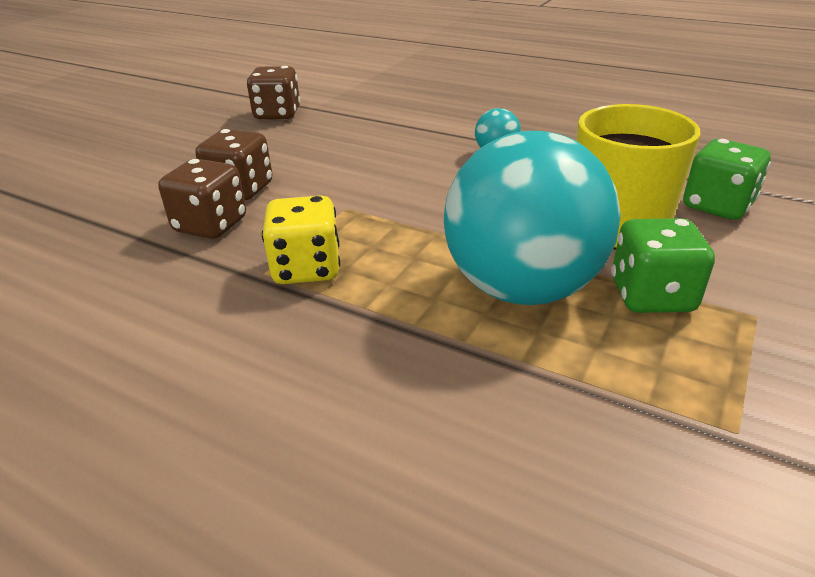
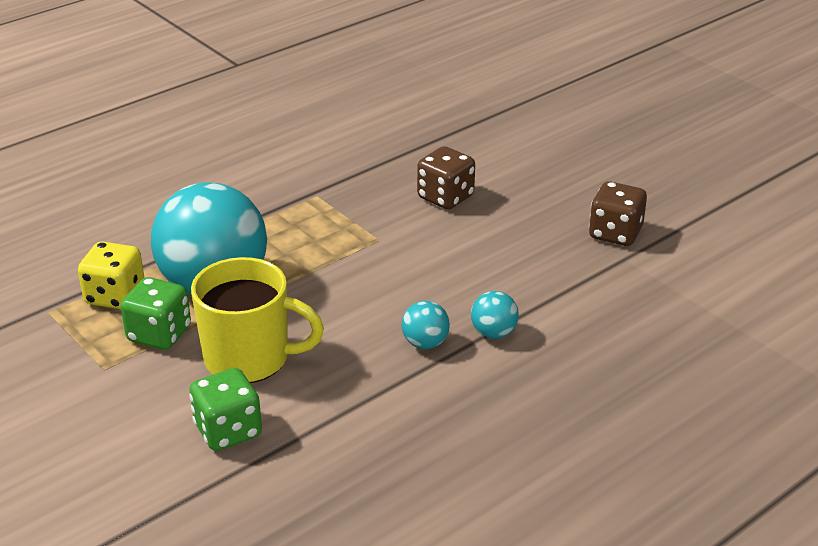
camera: 110 degrees right, 0 degrees up
(211, 225) = (395, 181): brown dice -> none
(306, 268) = (307, 210): yellow dice -> yellow dice (115, 296)
(455, 132) = (493, 333): none -> turquoise ball

